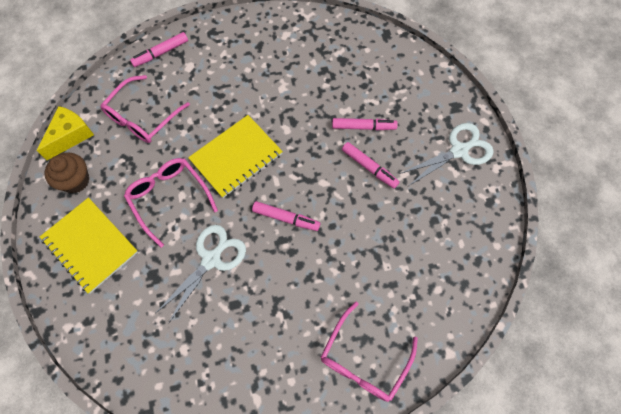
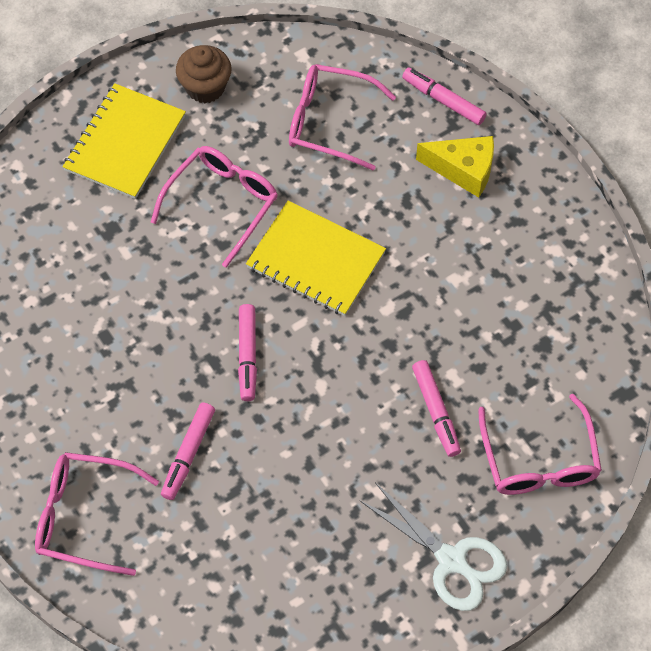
camera: 70 degrees right, 5 degrees down
(70, 136) = (266, 52): yellow cheese -> yellow cheese (463, 170)
(211, 259) = (155, 287): white scissors -> none
(369, 167) = (370, 439): pink marker -> pink marker (188, 453)
(412, 87) = (539, 460): none -> pink glasses

